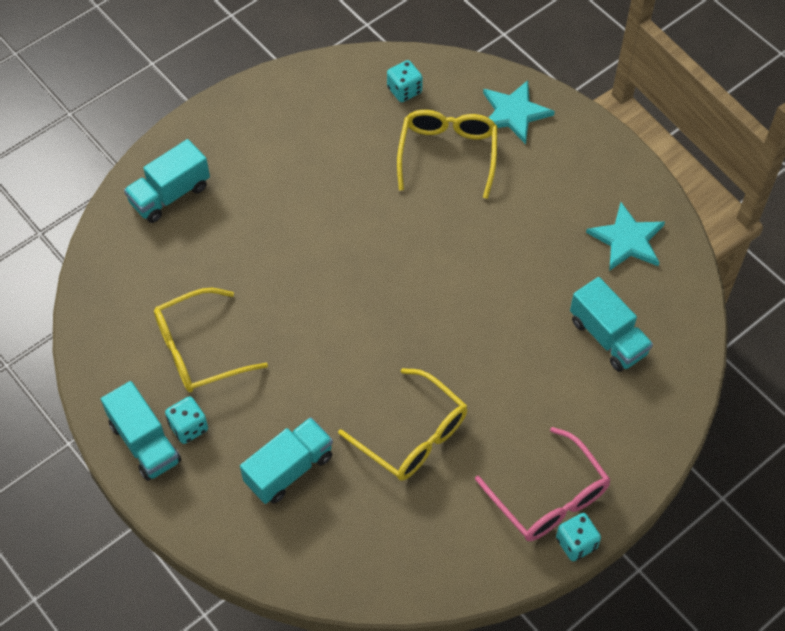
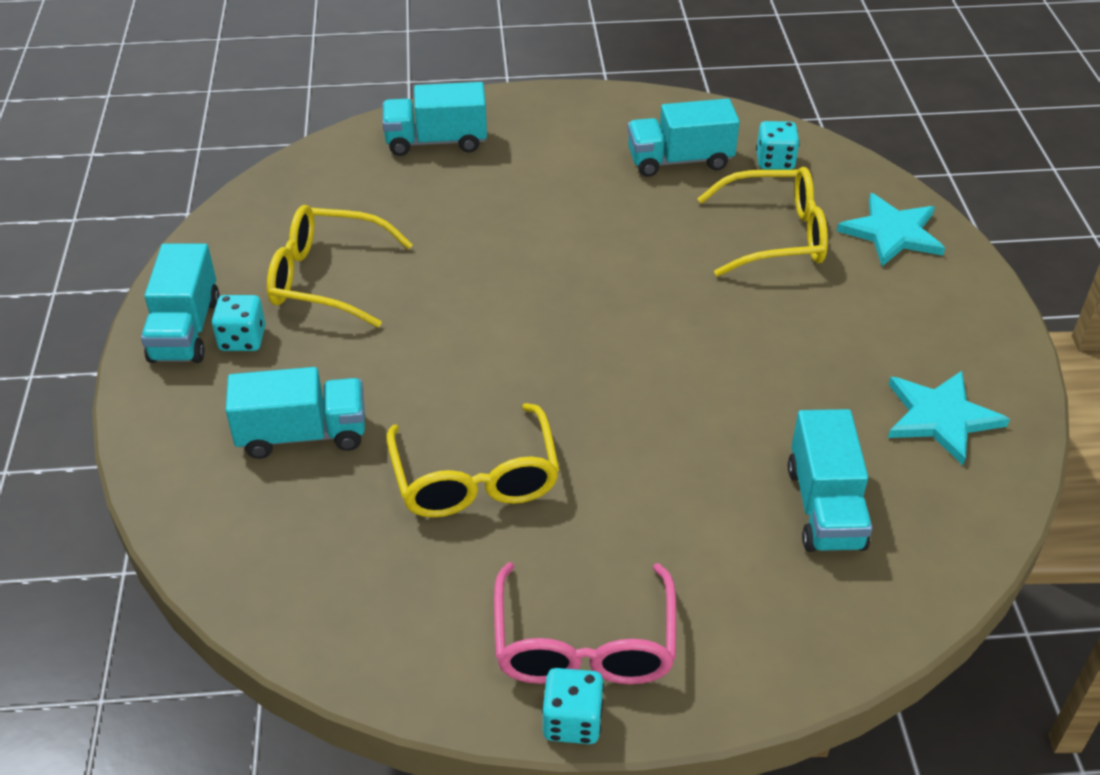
camera: 35 degrees right, 15 degrees down
(344, 122) = (679, 160): none -> turquoise truck
(447, 155) = (774, 236): yellow glasses -> yellow glasses turned 45 degrees clockwise

